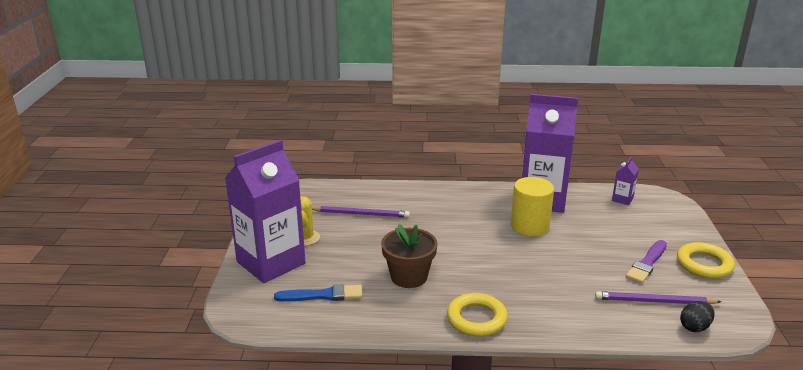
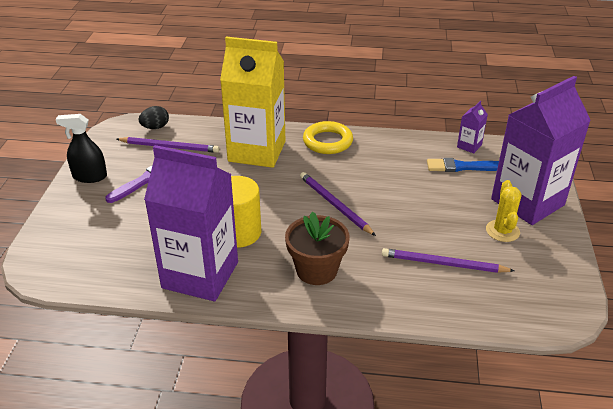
camera: 175 degrees left, 10 degrees up
(409, 277) = (383, 180): brown flower pot -> brown flower pot (316, 270)
(454, 251) = (334, 205): none -> purple pencil
(553, 301) = (257, 151): none -> yellow carton
(622, 199) = (94, 269): purple carton -> purple carton (469, 146)
(704, 264) = (89, 176): yellow ring -> black spray bottle

